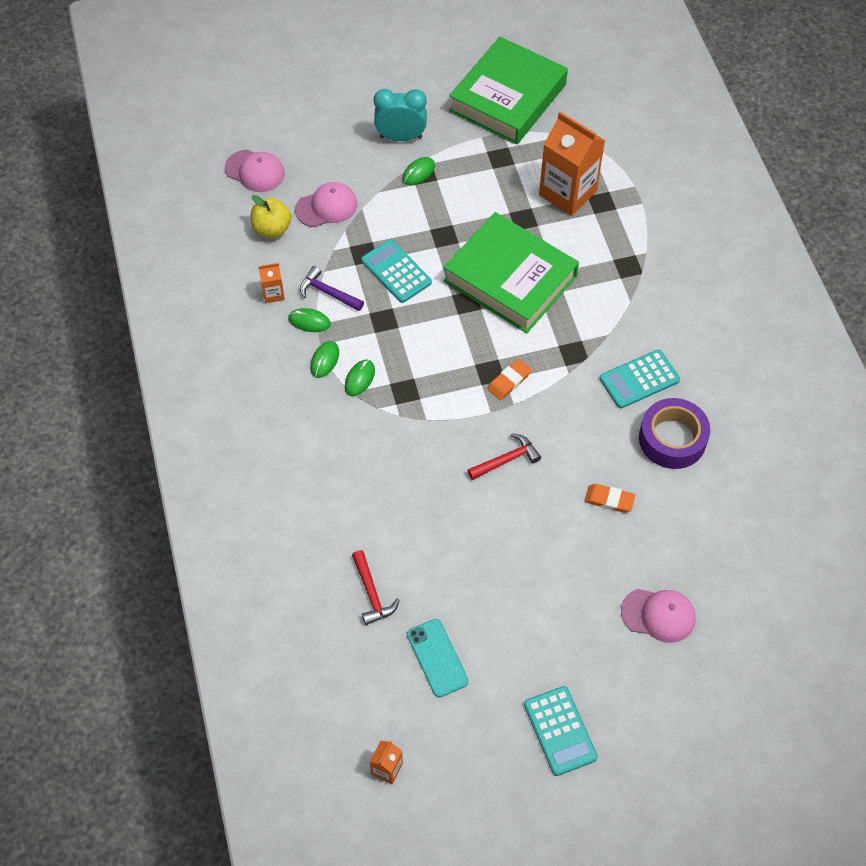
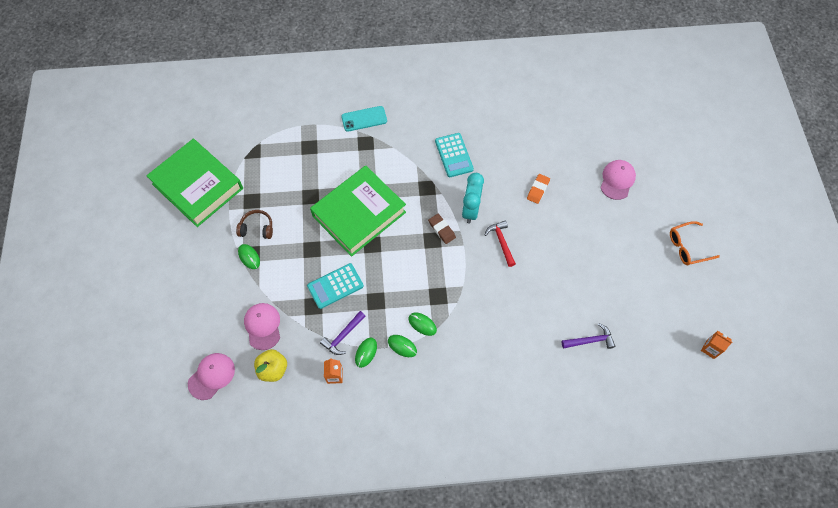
camera: 80 degrees left, 5 degrees up
(371, 593) = (590, 340): red hammer -> purple hammer
(401, 137) = (211, 263): turquoise clock -> turquoise clock (470, 210)
(437, 658) = (638, 307): turquoise phone -> turquoise phone (364, 119)
(461, 172) = (257, 228): none -> brown headphones
(509, 381) = (442, 229): orange eraser -> brown eraser
(560, 731) = (688, 247): turquoise calculator -> orange glasses
(567, 193) = (295, 165): orange carton -> none
(672, 439) = (500, 147): purple tape -> none

